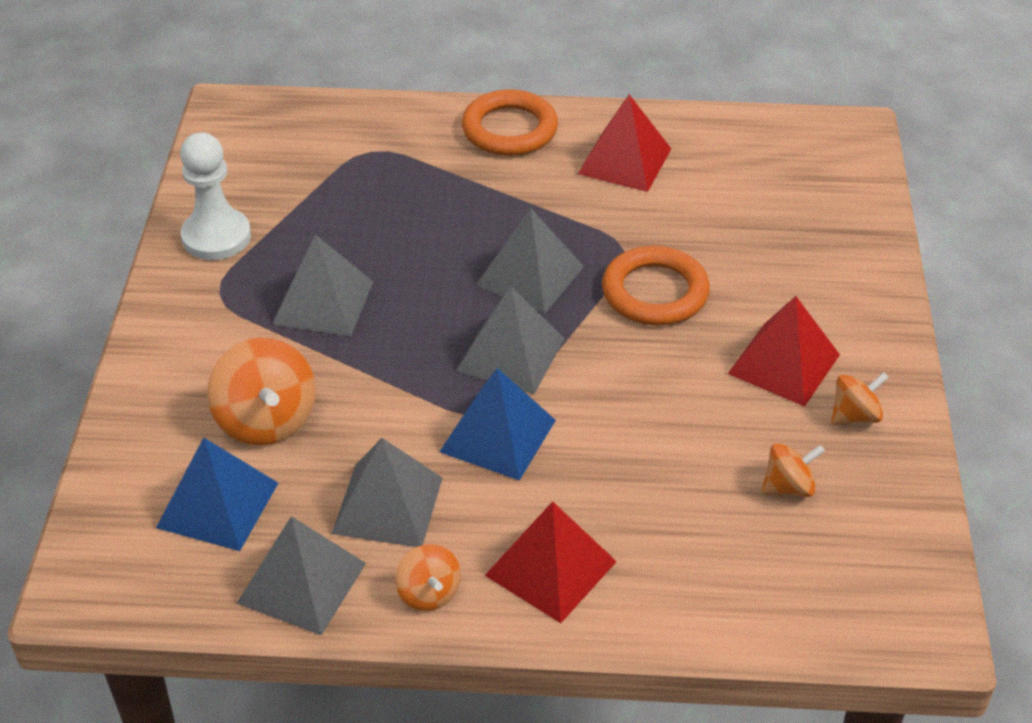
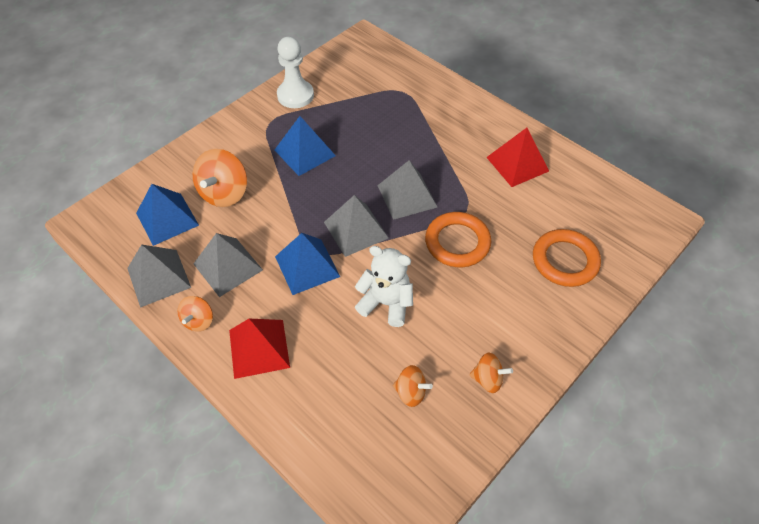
camera: 40 degrees right, 10 degrees up
(323, 302) = (305, 152): grey pyramid -> blue pyramid
(509, 129) = (477, 115): orange ring -> orange ring (565, 260)
(648, 413) = (386, 303): none -> white teddy bear
(783, 363) = (481, 324): red pyramid -> none

